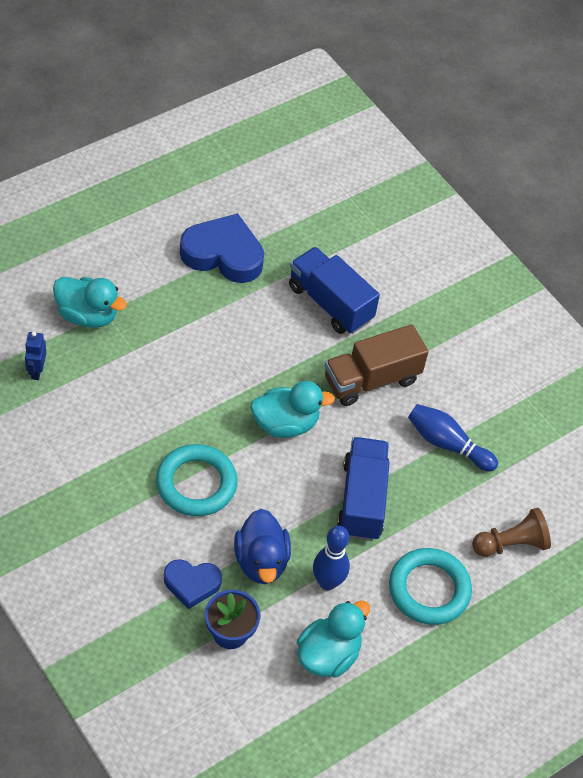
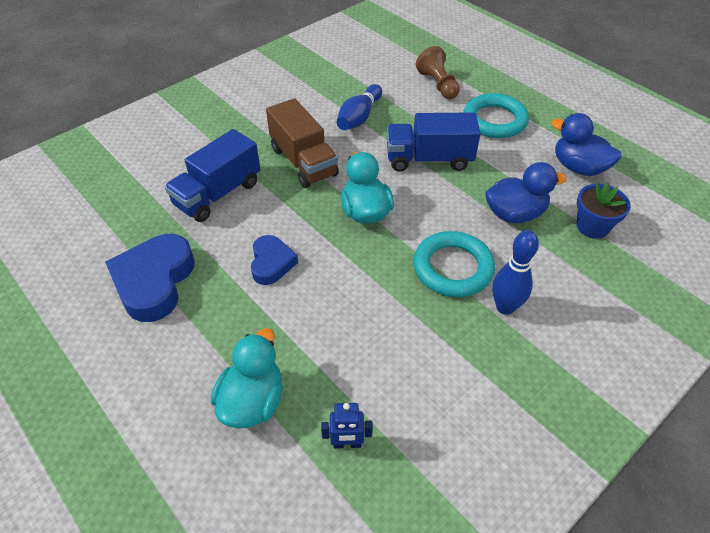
camera: 90 degrees left, 5 degrees down
(191, 584) = (560, 258): blue heart -> blue heart (271, 263)
(327, 582) = (515, 173): blue bowling pin -> blue bowling pin (505, 307)
(328, 655) = (578, 167): turquoise duck -> blue duck

